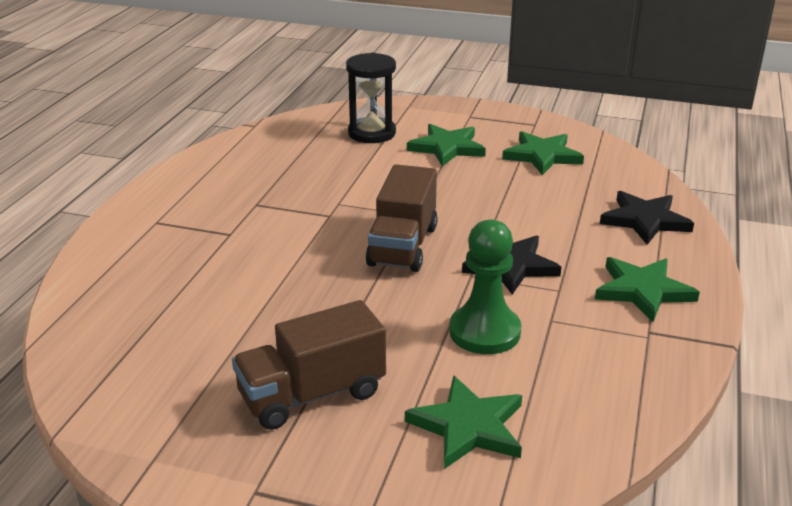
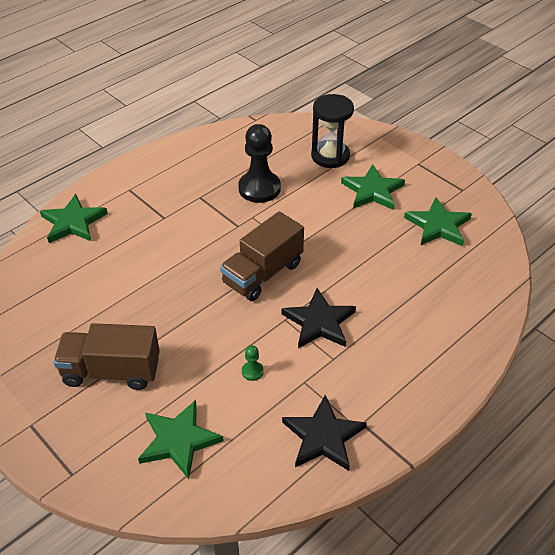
camera: 30 degrees right, 15 degrees up
(320, 178) = (259, 188): none -> black pawn
(484, 332) = (252, 371): green pawn -> green pawn, size x0.42
(642, 291) = (392, 386): green star -> green star (73, 222)
(645, 220) = (457, 322): black star -> black star (323, 436)

